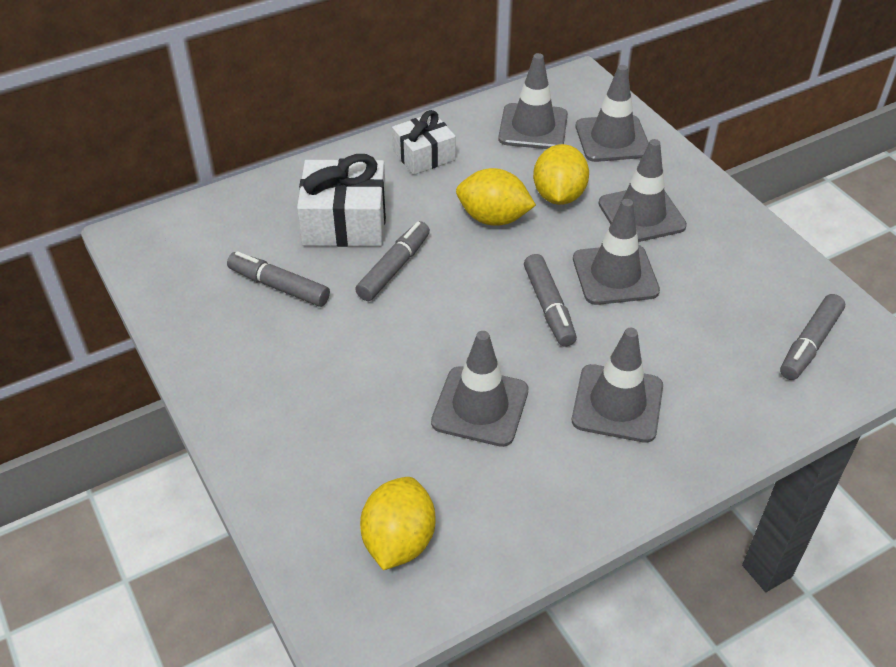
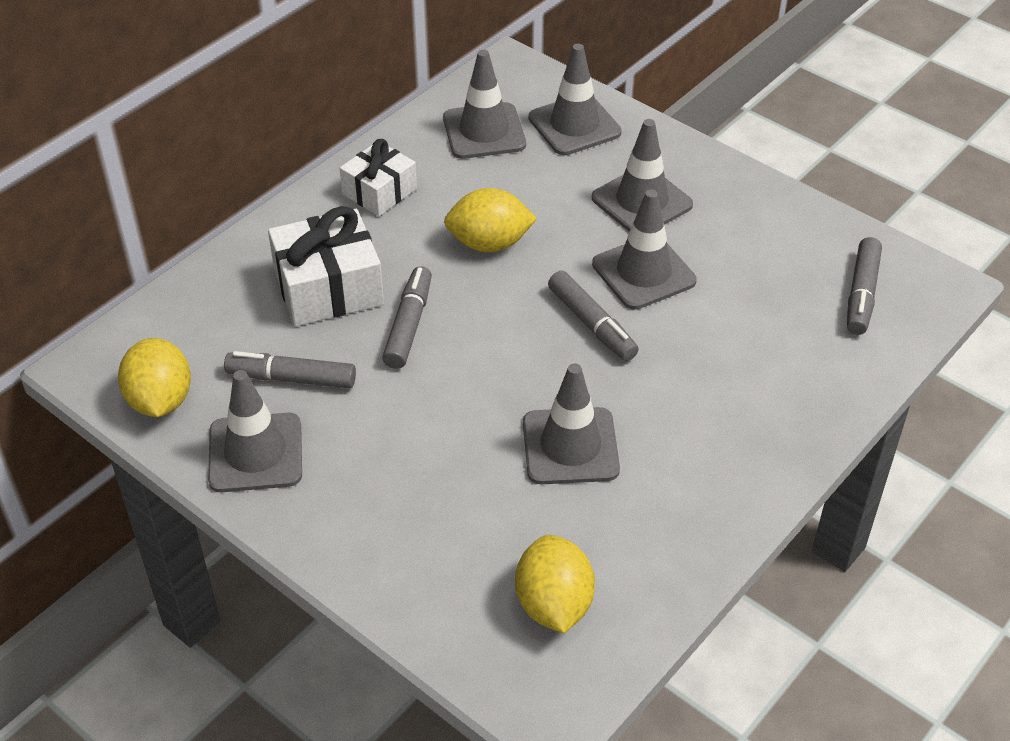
camera: 20 degrees left, 0 degrees up
(558, 196) = (547, 202): yellow lemon -> yellow lemon (160, 400)
(617, 403) = (705, 404): grey traffic cone -> grey traffic cone (255, 453)

